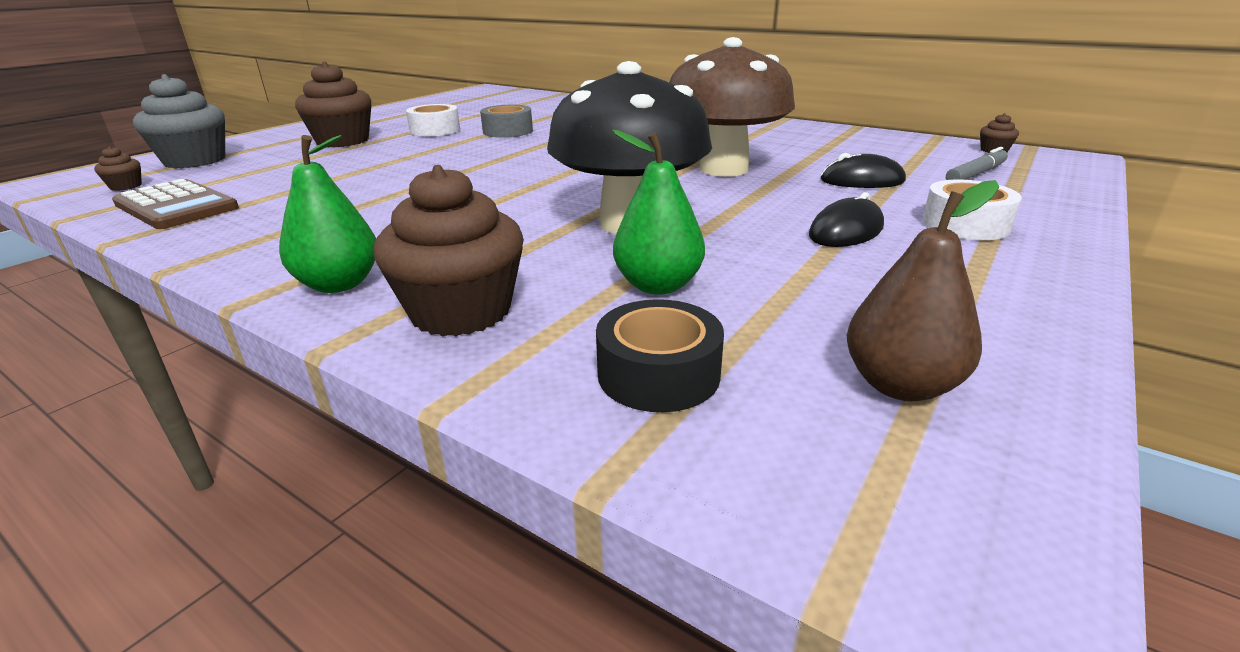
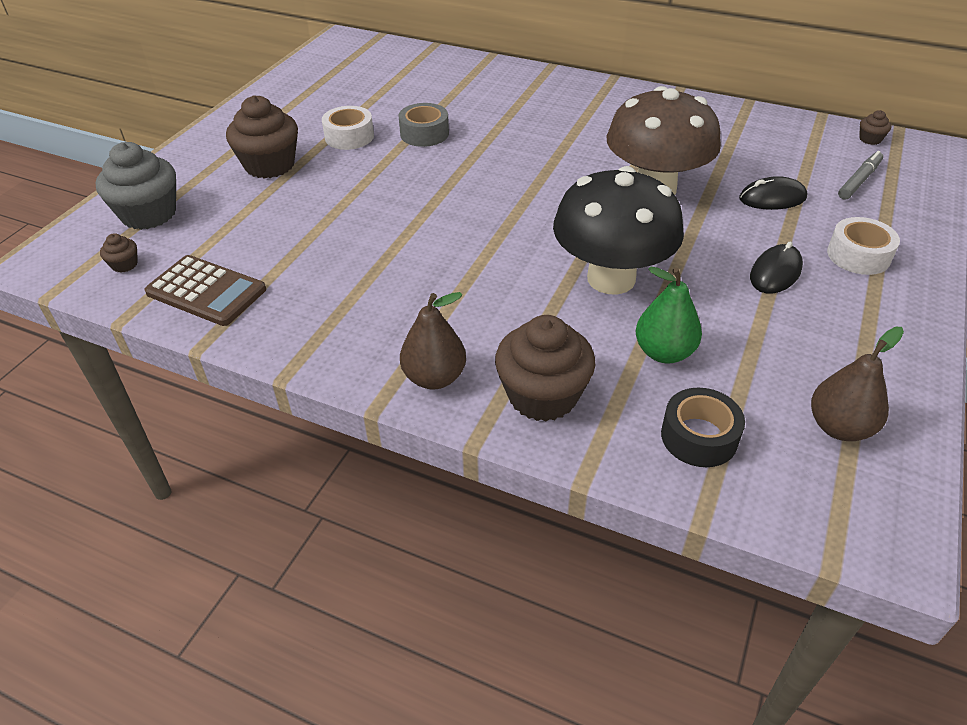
camera: 10 degrees left, 15 degrees up
(339, 284) = (434, 377): green pear -> brown pear

